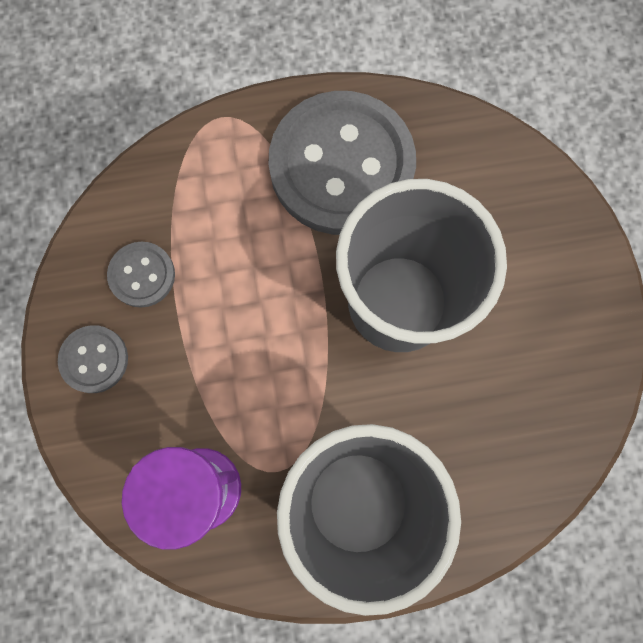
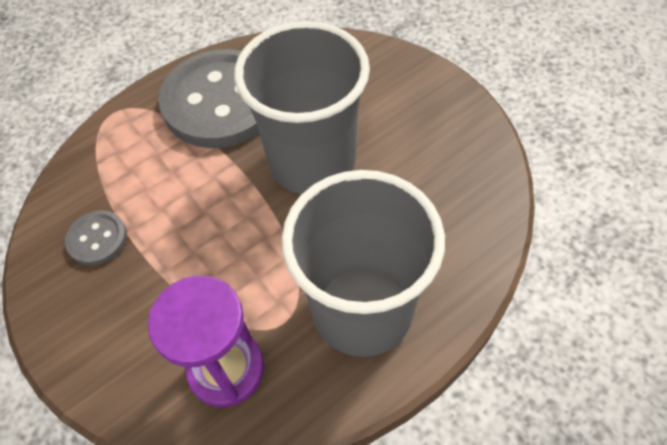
camera: 25 degrees left, 20 degrees down
(94, 359) = (82, 319): grey button -> none

